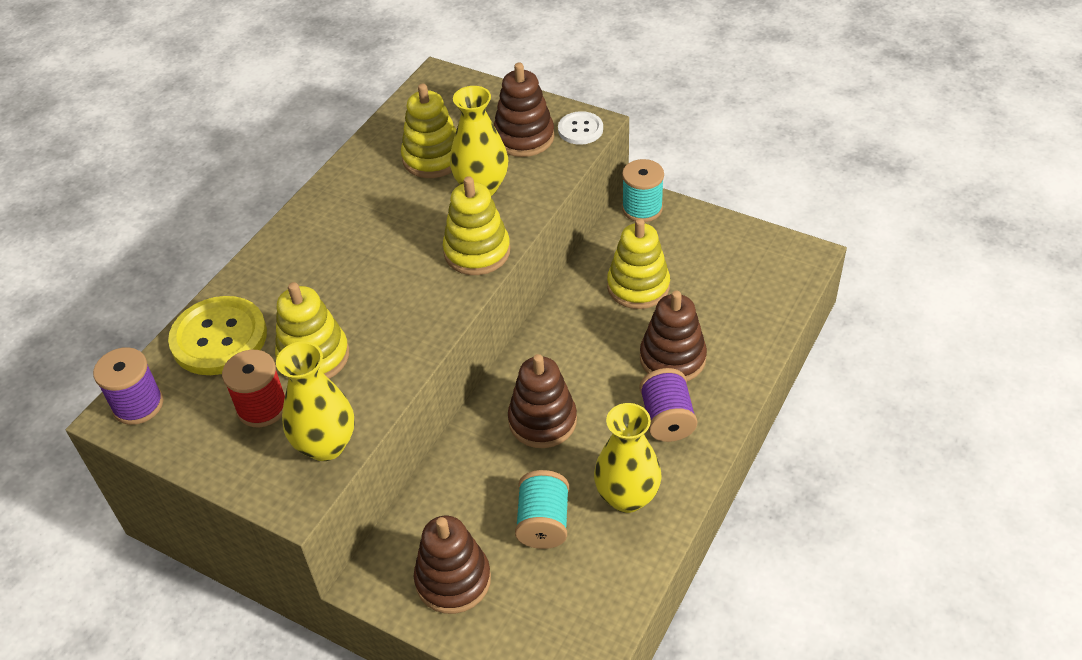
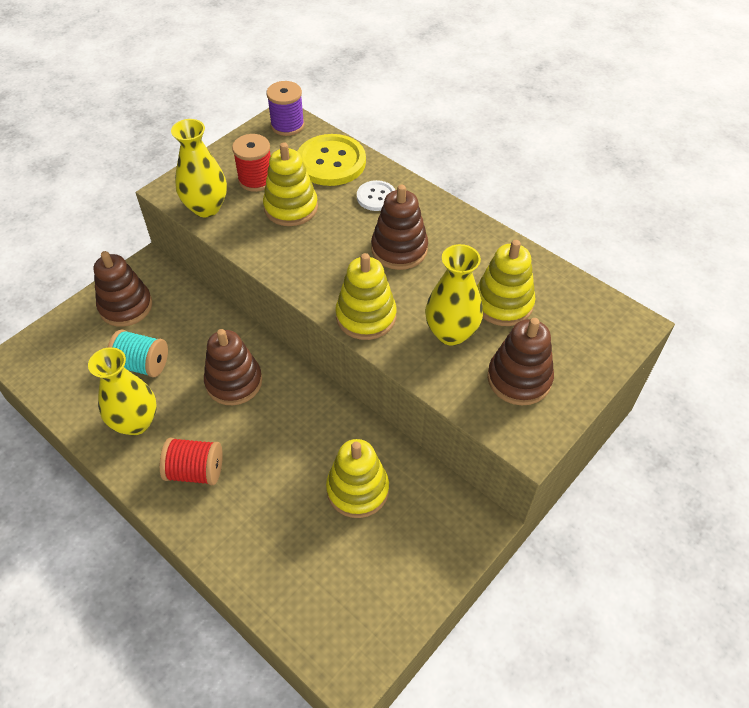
camera: 100 degrees right, 5 degrees up
(580, 129) = (521, 431): white button -> white button (376, 197)
(642, 208) = (468, 523): turquoise spool -> none
(667, 419) = (195, 471): purple spool -> red spool
(672, 358) = (259, 494): brown stacking toy -> brown stacking toy (399, 249)

